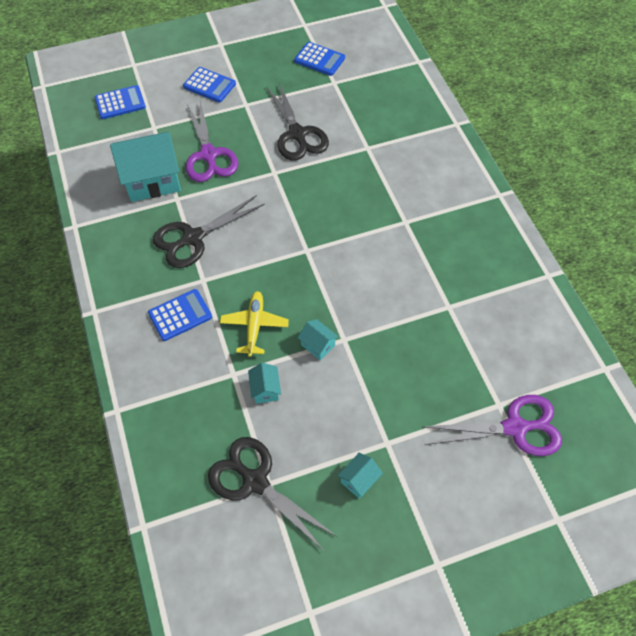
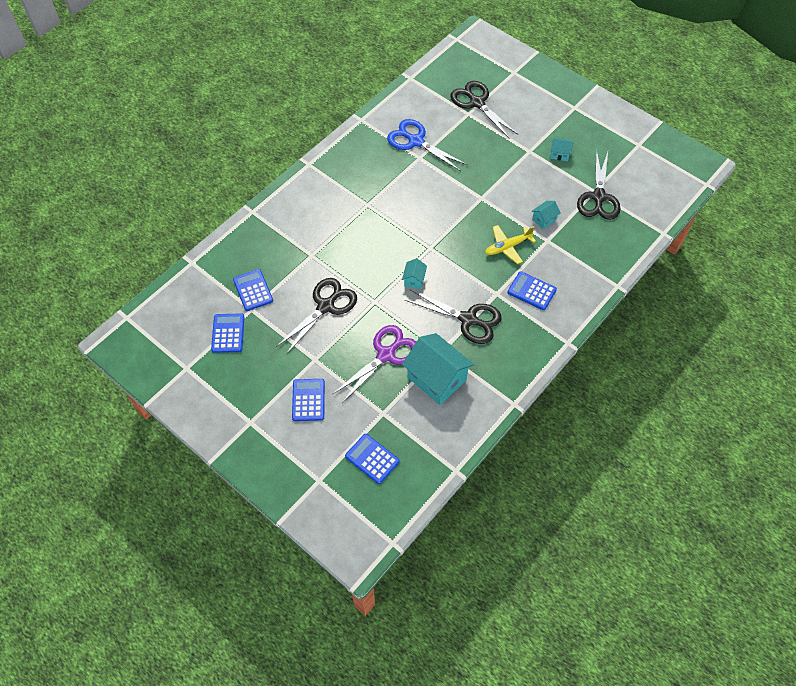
camera: 120 degrees left, 0 degrees up
(318, 345) = (495, 208): turquoise house -> turquoise house (414, 280)
(355, 91) = (253, 290): none -> blue calculator
(479, 316) = (416, 141): none -> blue scissors
(515, 428) = (477, 103): purple scissors -> black scissors

